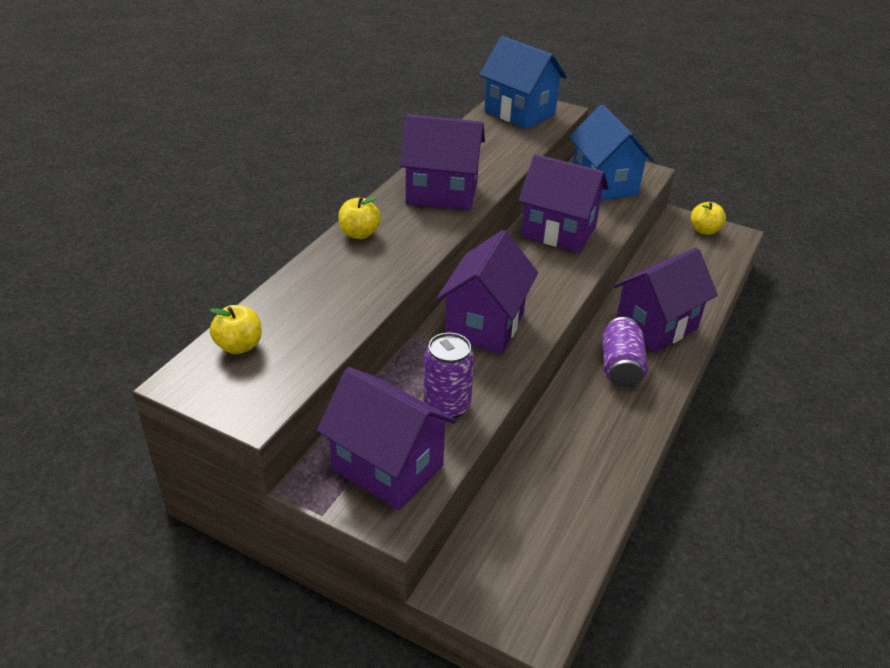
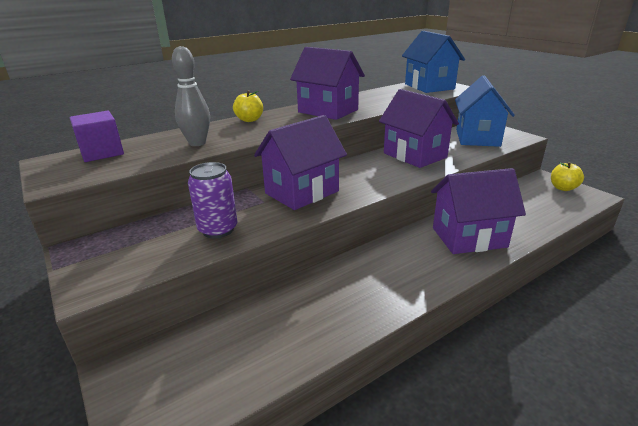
camera: 30 degrees right, 10 degrees down
(239, 346) = (102, 153): yellow apple -> purple cube
(346, 296) = (197, 143): none -> grey bowling pin
(387, 467) = (130, 254): purple house -> none
(620, 367) = (412, 256): purple can -> none

